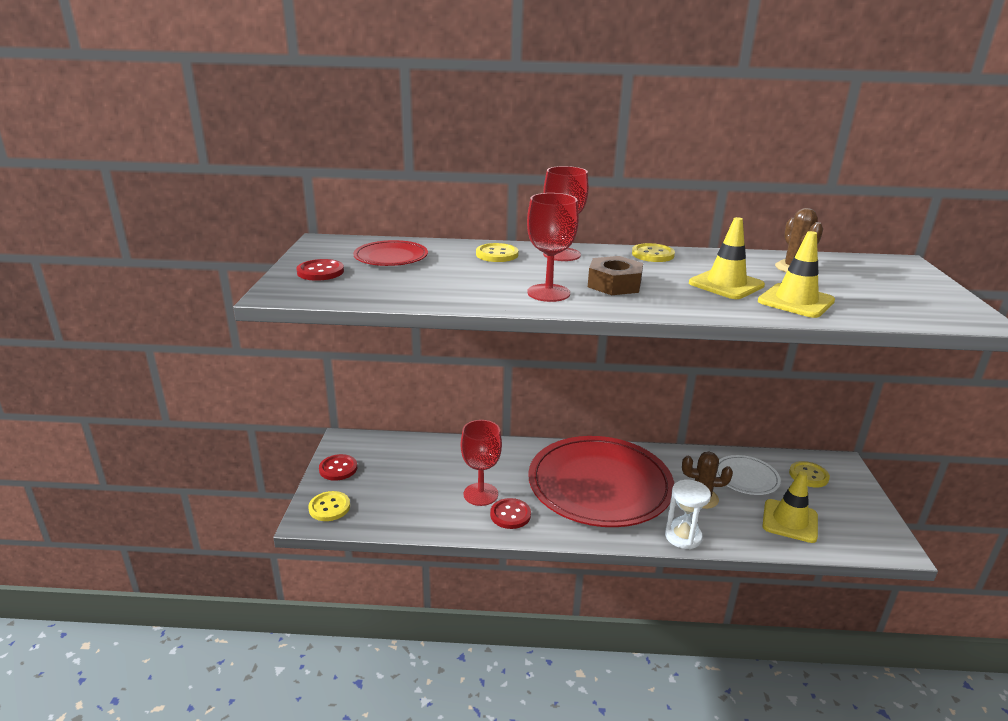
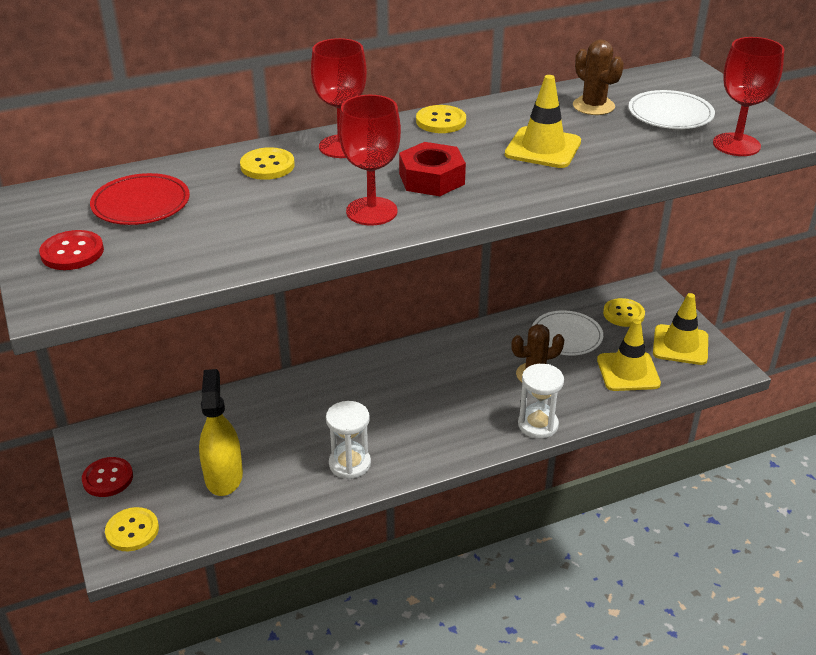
camera: 25 degrees left, 10 degrees up
(414, 493) = (223, 476): none -> yellow spray bottle
(480, 494) = (302, 451): red goblet -> red goblet (736, 145)
(510, 515) = (349, 464): red button -> white hourglass
(599, 485) = (425, 395): red plate -> none
(614, 284) = (431, 179): brown nut -> red nut
(796, 301) = (621, 155): yellow traffic cone -> yellow traffic cone (680, 345)
(865, 285) = (670, 114): none -> white plate

